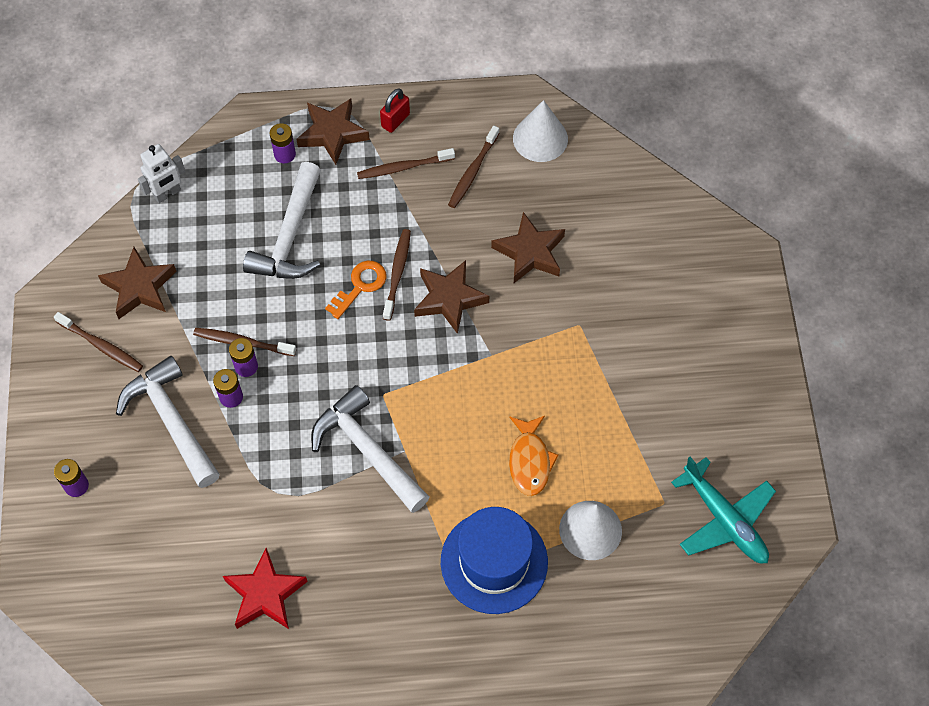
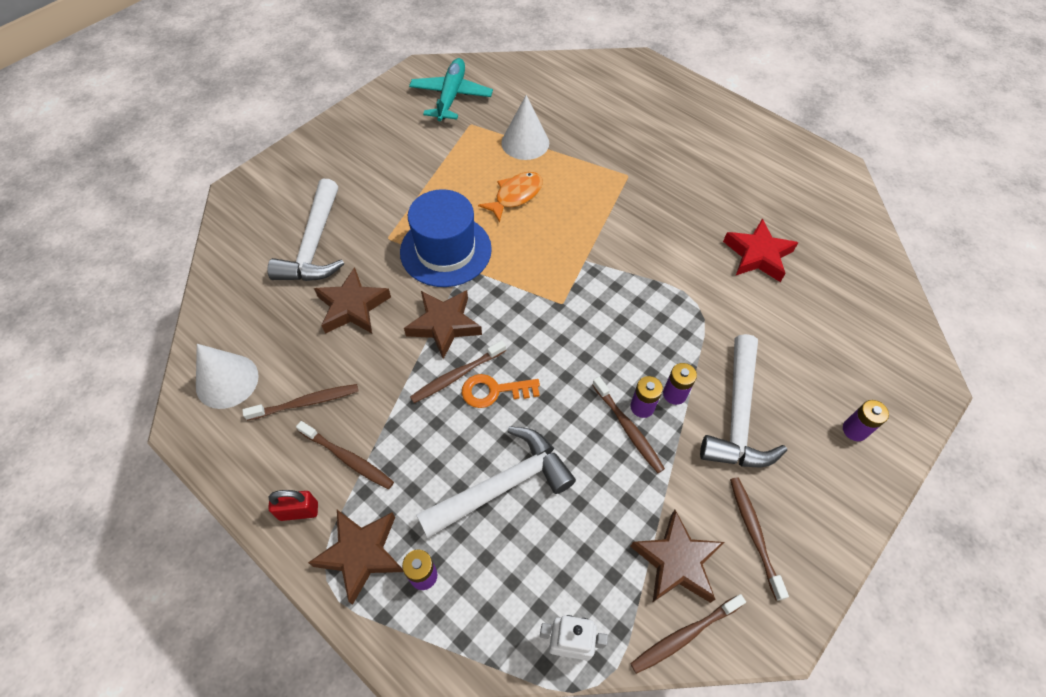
camera: 135 degrees left, 5 degrees down
(104, 252) = (684, 635): none -> brown toothbrush
(367, 450) = (609, 280): white hammer -> white hammer (314, 245)
(494, 562) = (596, 168): blue hat -> blue hat (445, 250)

